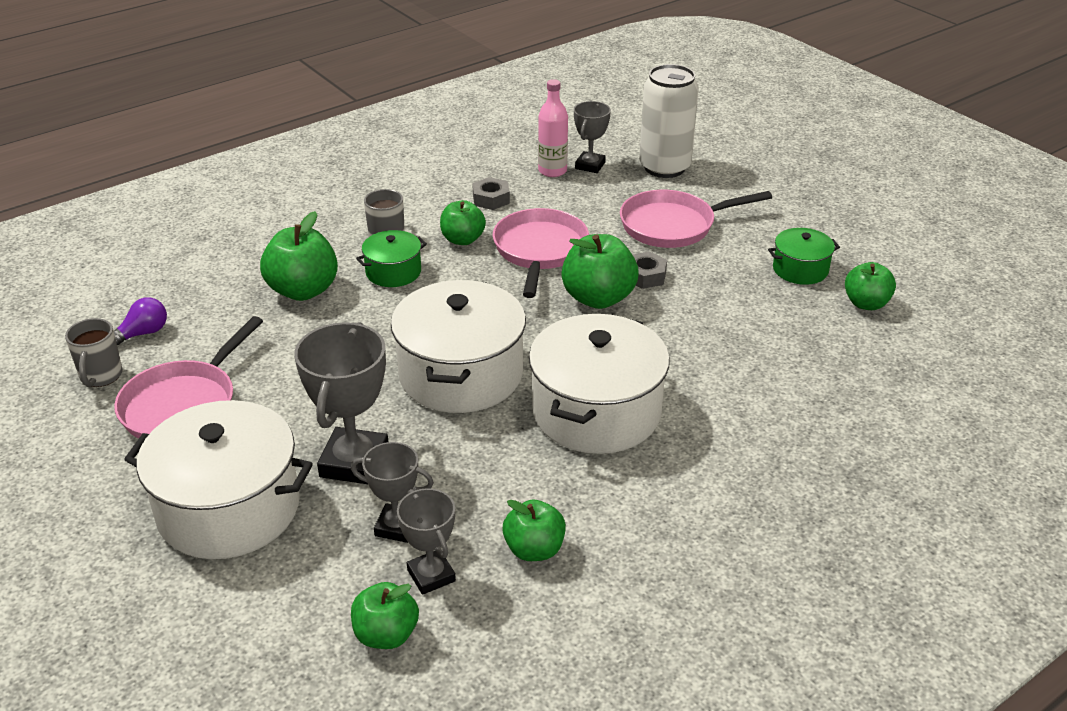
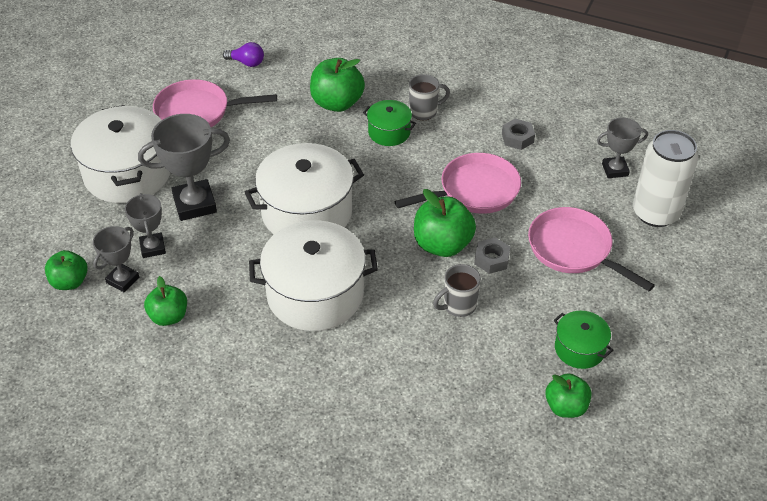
camera: 60 degrees right, 10 degrees up
(101, 376) = (199, 68): grey mug -> grey mug (458, 306)
(462, 239) = (454, 147): green apple -> none
(552, 171) = (586, 153): pink bottle -> none

